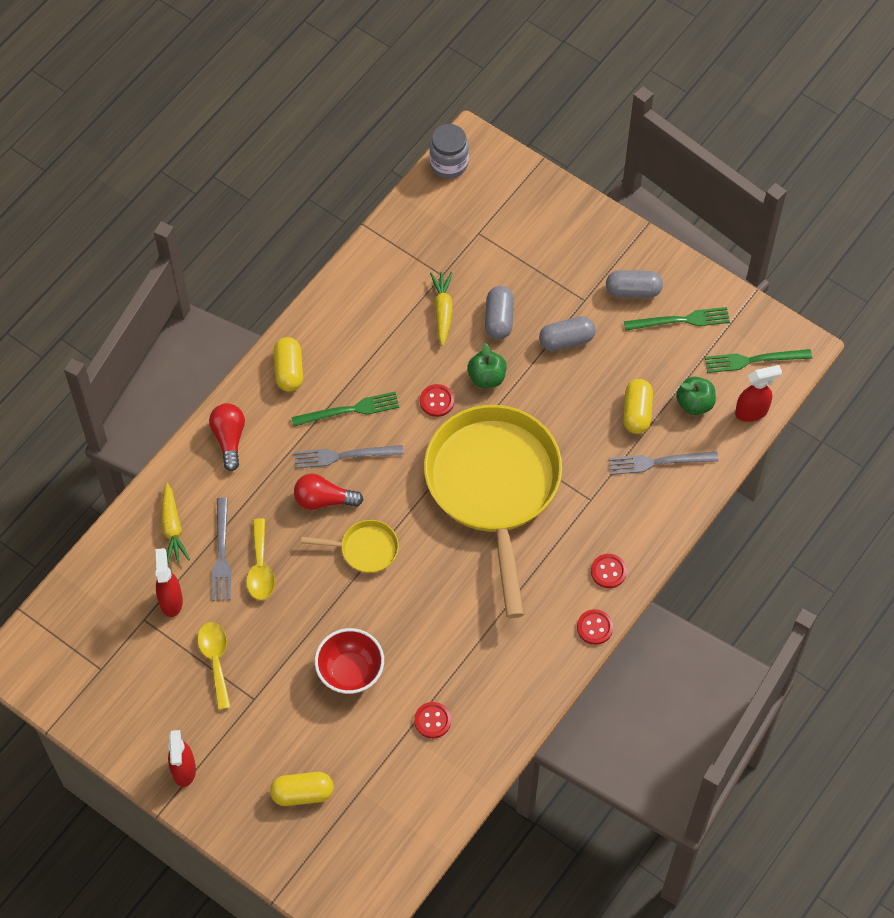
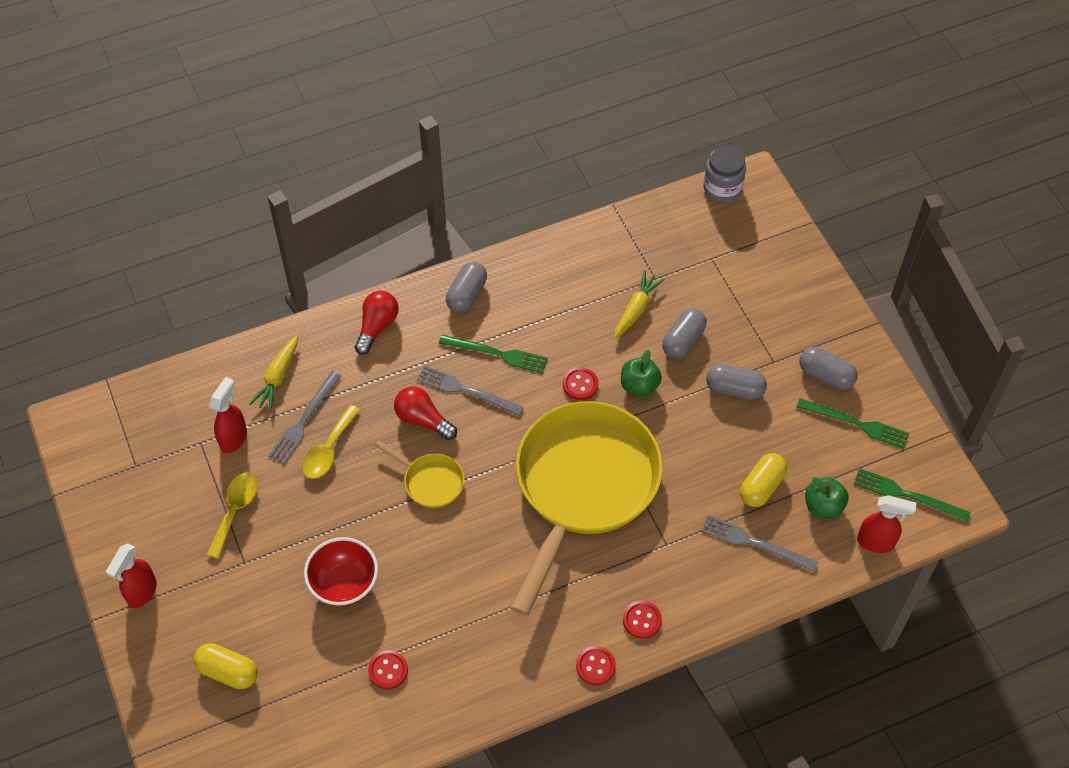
camera: 30 degrees right, 5 degrees down
(289, 370) = (467, 295): yellow capsule -> grey capsule

